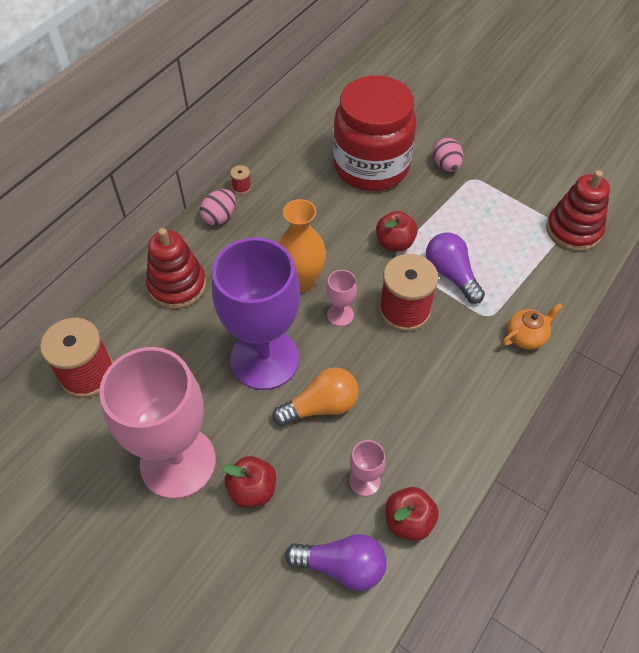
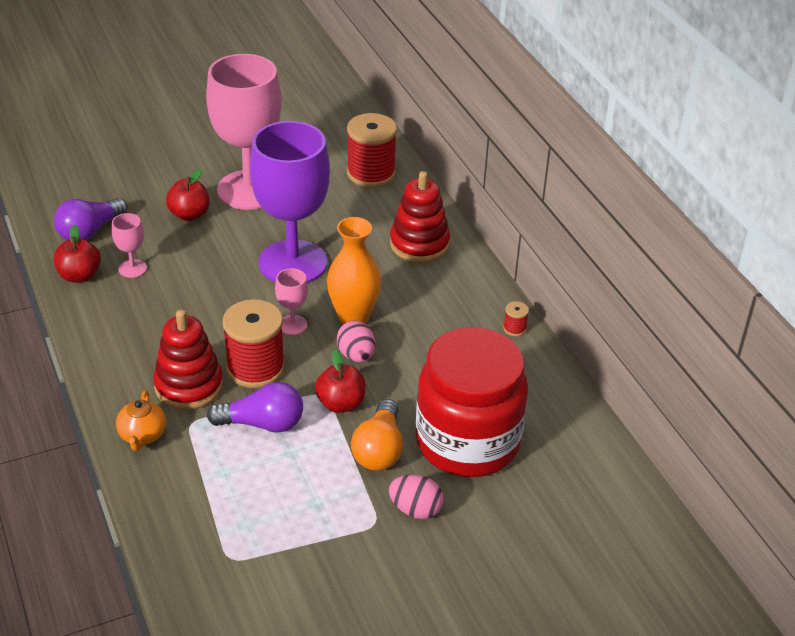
camera: 120 degrees right, 15 degrees down
(219, 217) = (483, 298): pink egg -> pink egg (356, 355)
(321, 406) = (217, 274): orange light bulb -> orange light bulb (379, 449)
(573, 230) = (219, 566): red stacking toy -> red stacking toy (189, 386)

